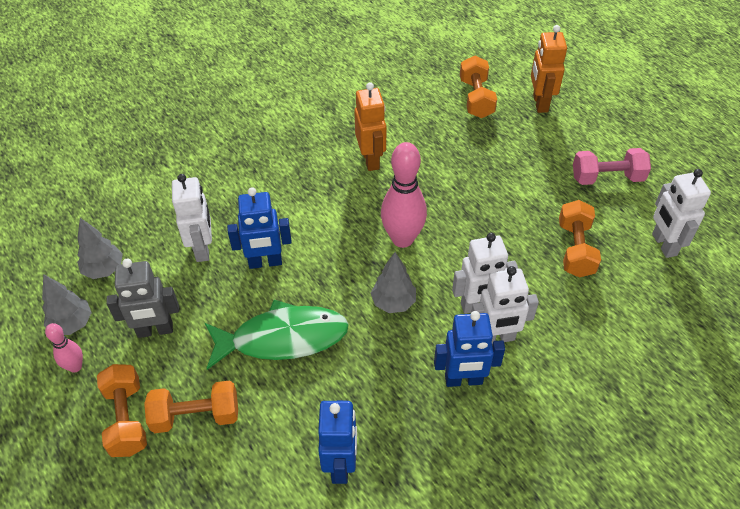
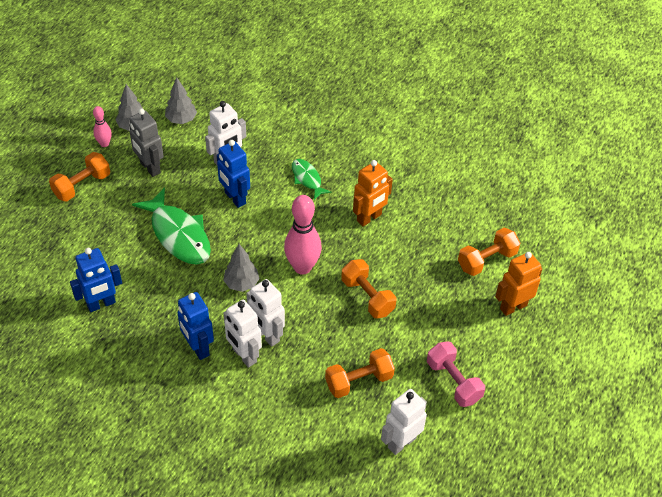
camera: 60 degrees right, 0 degrees up
(196, 416) = (100, 217): orange dumbbell -> orange dumbbell (367, 297)
(283, 188) = (307, 179): none -> green fish

